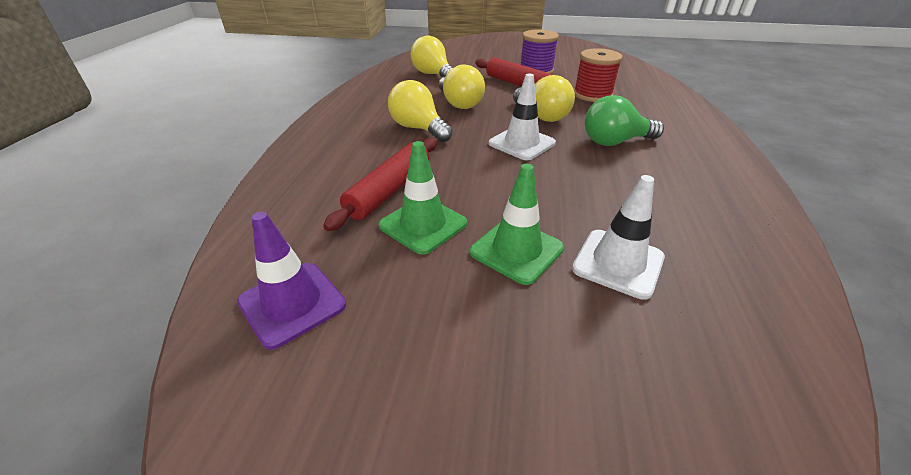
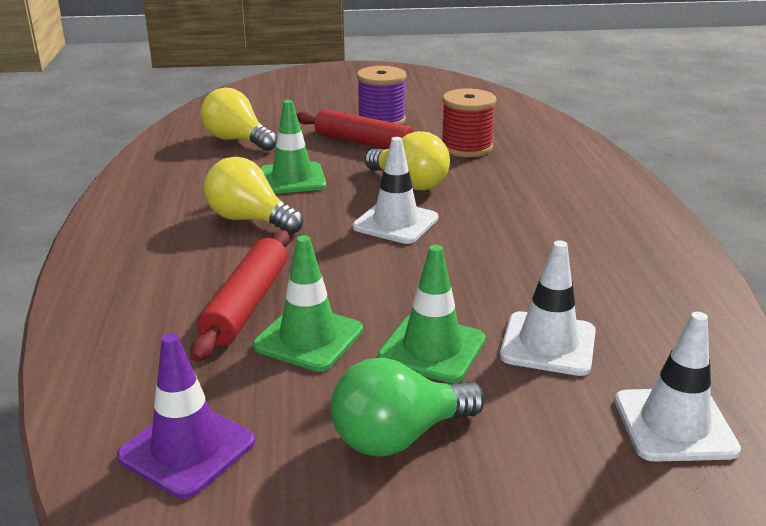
camera: 15 degrees left, 10 degrees down
(459, 104) = (292, 179): yellow light bulb -> green traffic cone
(614, 142) = (510, 207): green light bulb -> green light bulb (399, 436)
(726, 371) = (674, 425): none -> white traffic cone

